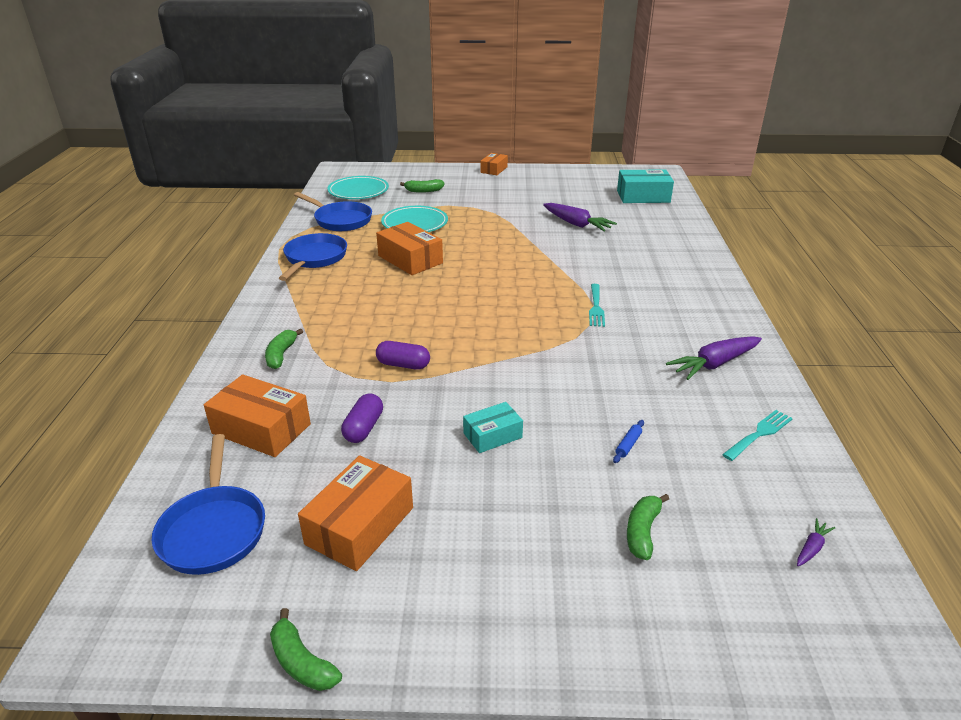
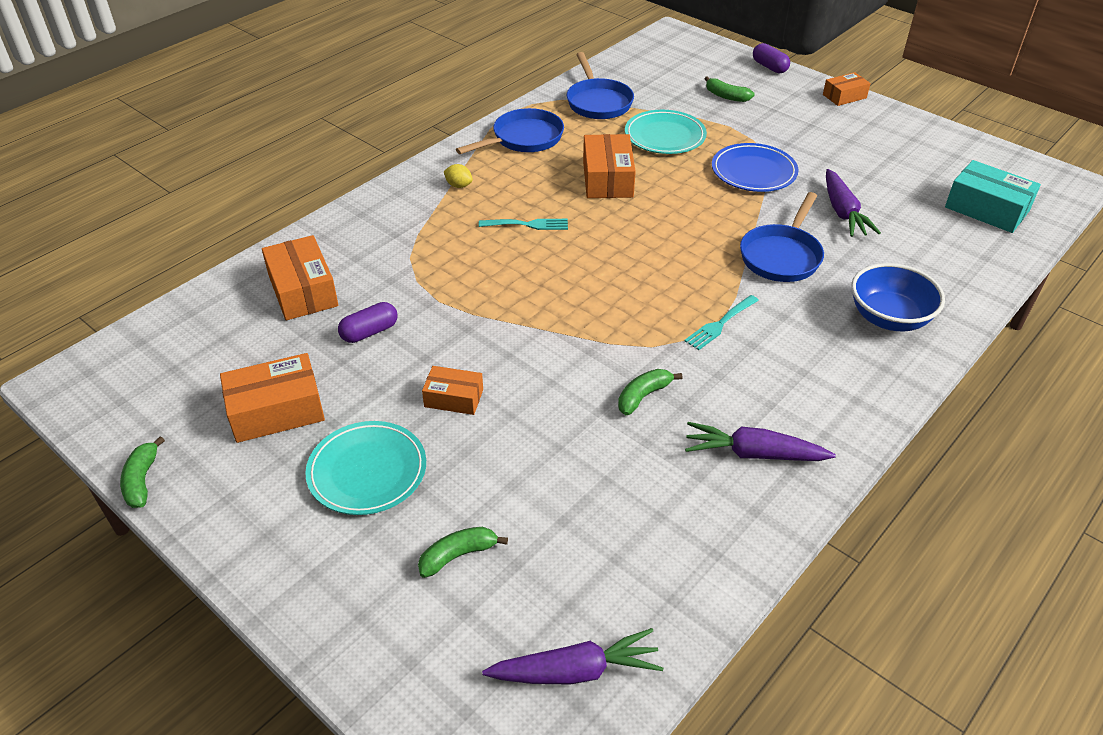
camera: 40 degrees right, 10 degrees up
(213, 529) = (193, 353): blue pan -> blue pan (782, 256)
(281, 355) = (388, 229): green banana -> green banana (643, 396)
(302, 304) = (459, 185): none -> yellow lemon
(358, 191) = (657, 71): turquoise plate -> turquoise plate (367, 471)
(403, 365) = (466, 290): purple capsule -> purple capsule (769, 67)
(492, 435) = (454, 398): turquoise box -> orange box
(498, 223) = (753, 172): none -> blue plate
(628, 445) = (551, 478): blue rolling pin -> none
(675, 264) = (889, 318): none -> blue bowl
(759, 434) = (689, 547): turquoise fork -> turquoise fork (528, 224)
(811, 548) = (576, 671): purple carrot -> purple carrot, size x2.16

